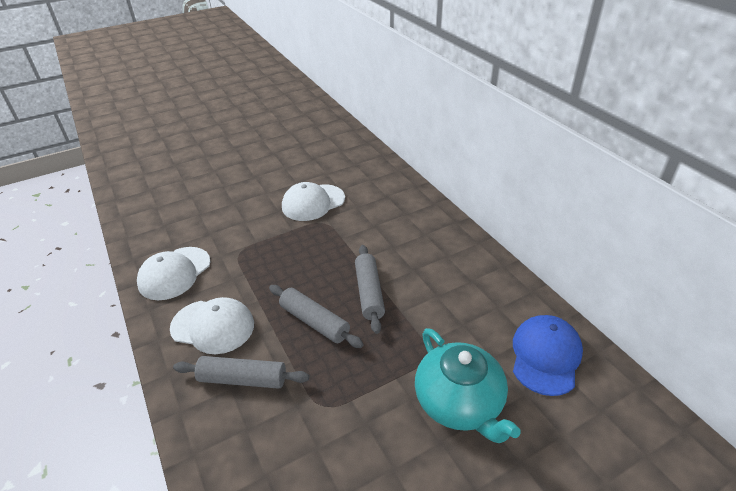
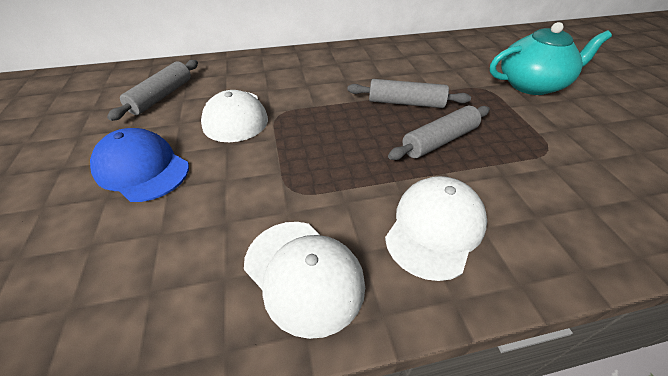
camera: 75 degrees left, 5 degrees up
(243, 379) = (523, 204): grey rolling pin -> grey rolling pin (161, 96)
(545, 356) = (486, 48): blue cap -> blue cap (142, 169)

